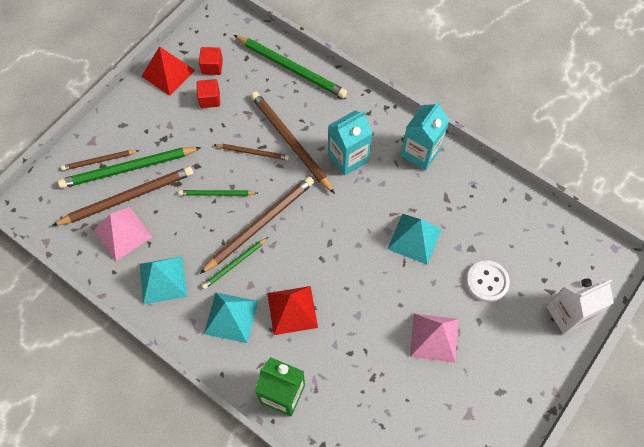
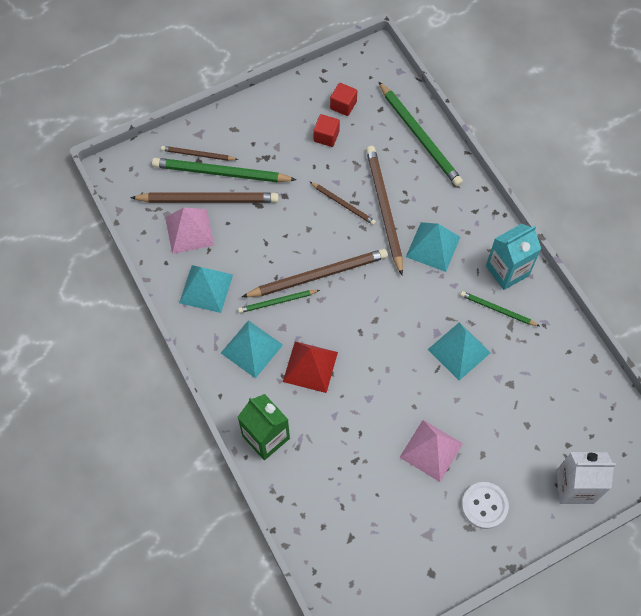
camera: 25 degrees right, 0 degrees up
(168, 73) = (298, 95): red pyramid -> none
(217, 194) = (291, 230): green pencil -> green pencil (497, 310)
(348, 157) = (433, 246): turquoise carton -> turquoise pyramid
(487, 281) = (509, 422): white button -> white button (484, 505)

